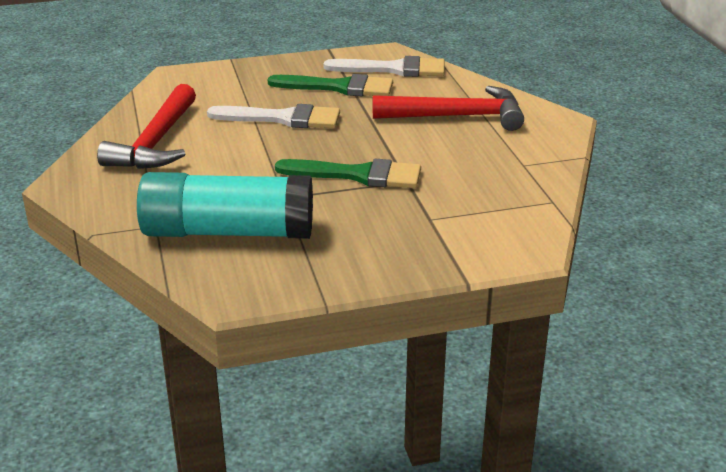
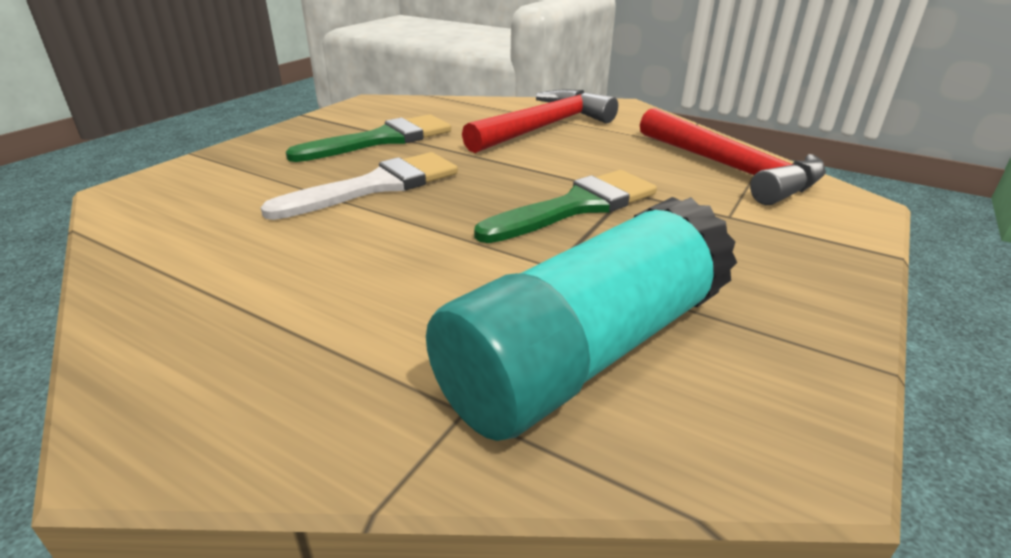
camera: 45 degrees left, 0 degrees up
(156, 142) = (238, 281): red hammer -> red hammer (730, 169)
(394, 69) = (406, 111): white brush -> none

